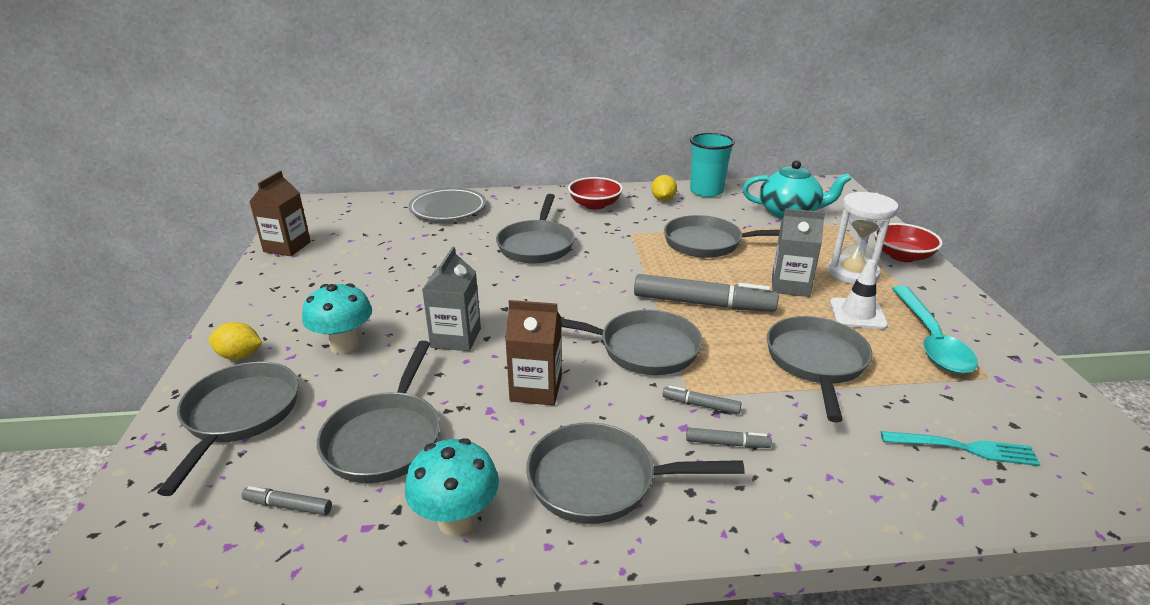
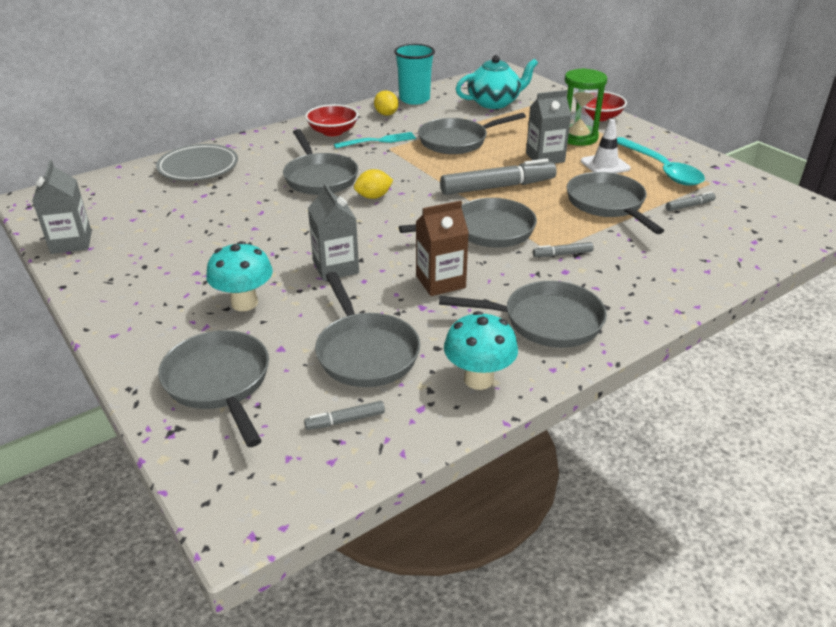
camera: 30 degrees left, 5 degrees up
(240, 356) = (154, 342): yellow lemon -> yellow lemon (373, 197)
(287, 247) = (71, 242): brown carton -> grey carton
(600, 481) = (546, 321): grey pan -> grey pan turned 150 degrees counterclockwise
(726, 443) = (600, 271): grey marker -> grey marker (689, 206)
(853, 273) = (577, 137): white hourglass -> green hourglass
(964, 448) = (729, 228): turquoise fork -> turquoise fork (378, 141)

